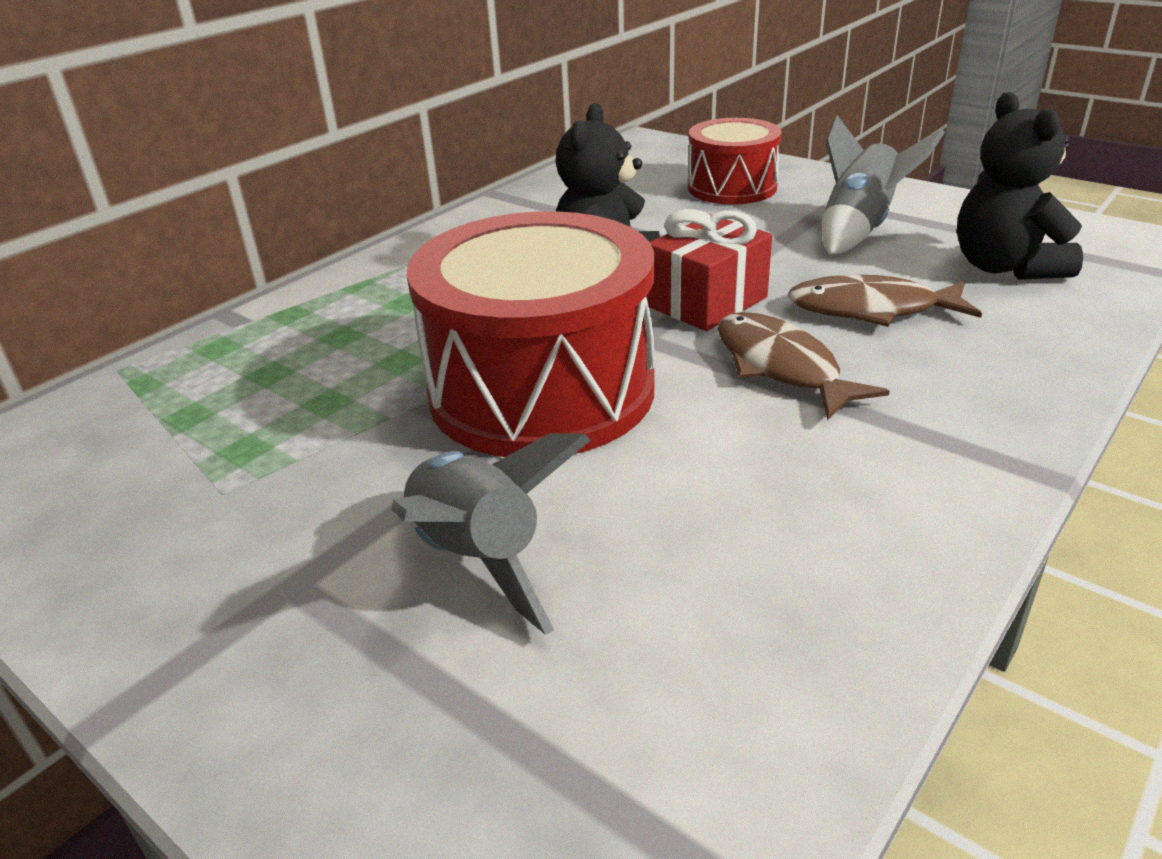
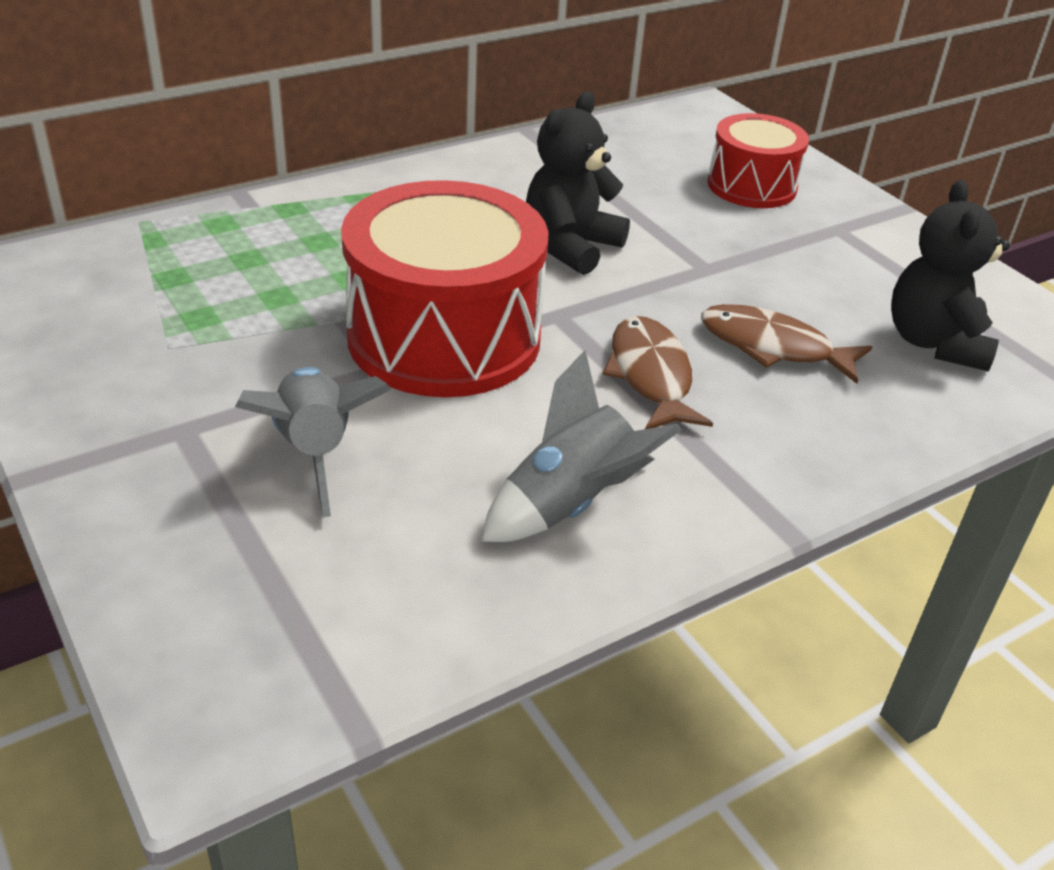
camera: 15 degrees right, 5 degrees up
(707, 302) = (636, 298): red gift -> none
(859, 229) = (833, 265): grey rocket -> grey rocket (570, 504)

